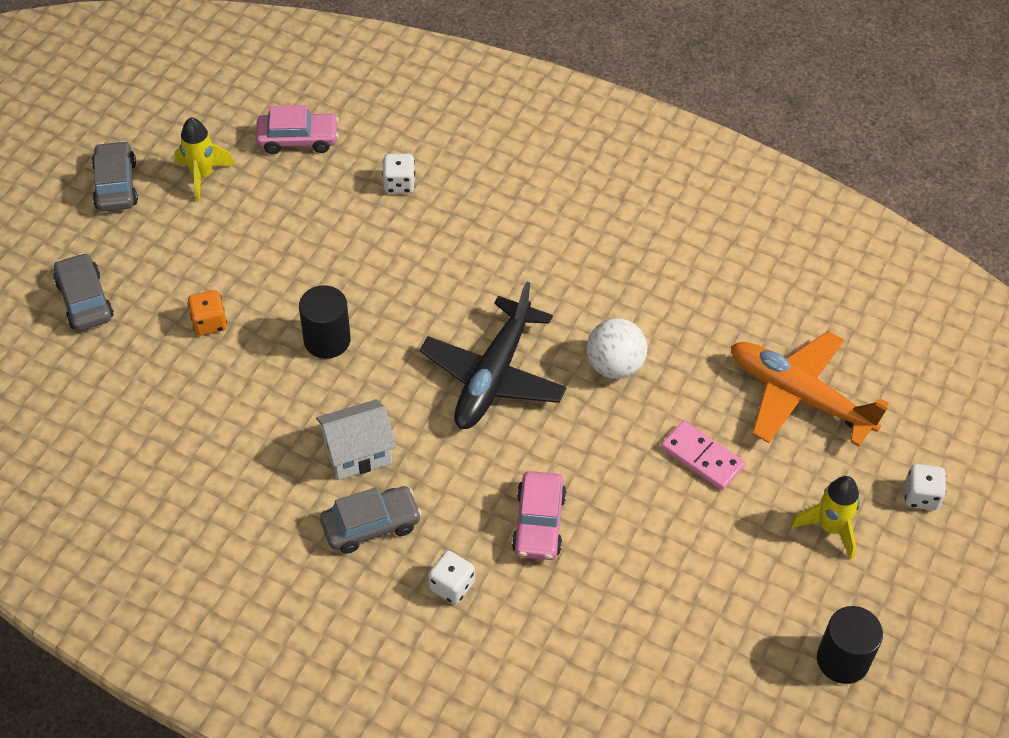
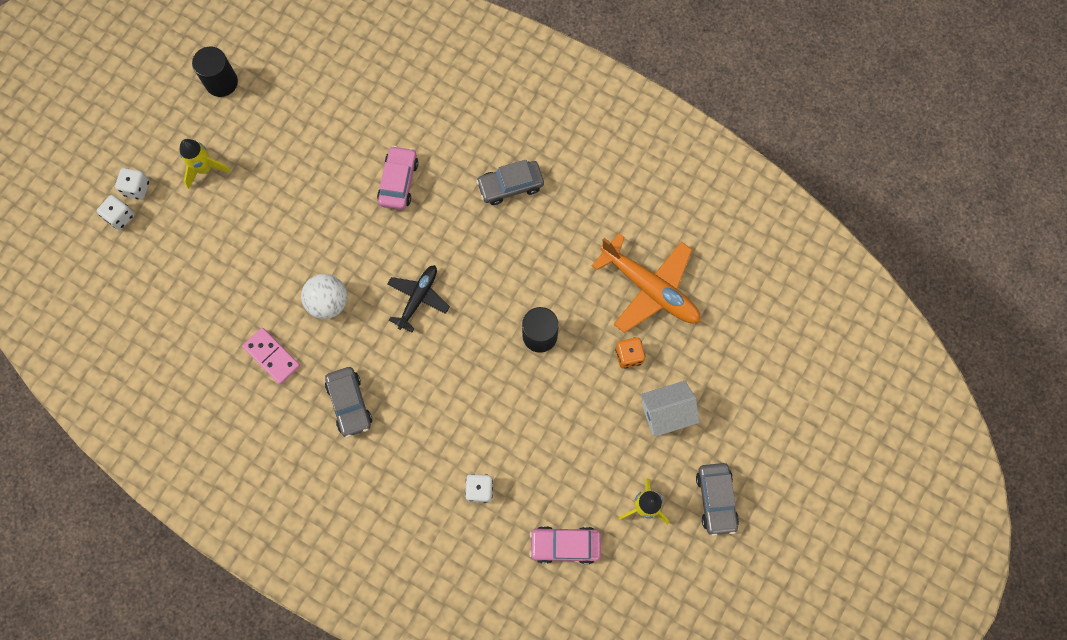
camera: 175 degrees left, 20 degrees up
(85, 300) = (726, 381): grey car -> grey car (349, 403)
(358, 453) = (518, 240): white house -> white house (666, 413)
(451, 586) = (459, 141): white dice -> white dice (120, 217)
(493, 375) = (418, 298): black plane -> black plane, size x0.60
(702, 457) = (279, 224): pink domino -> pink domino (272, 356)
(799, 396) = (199, 270): orange plane -> orange plane (649, 288)

